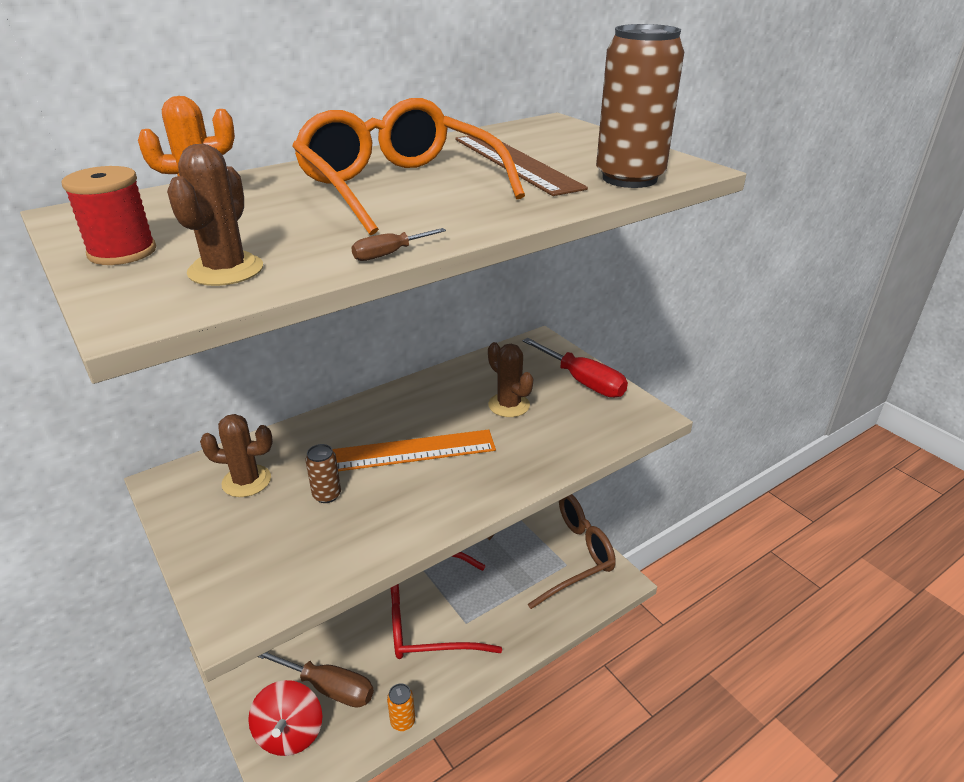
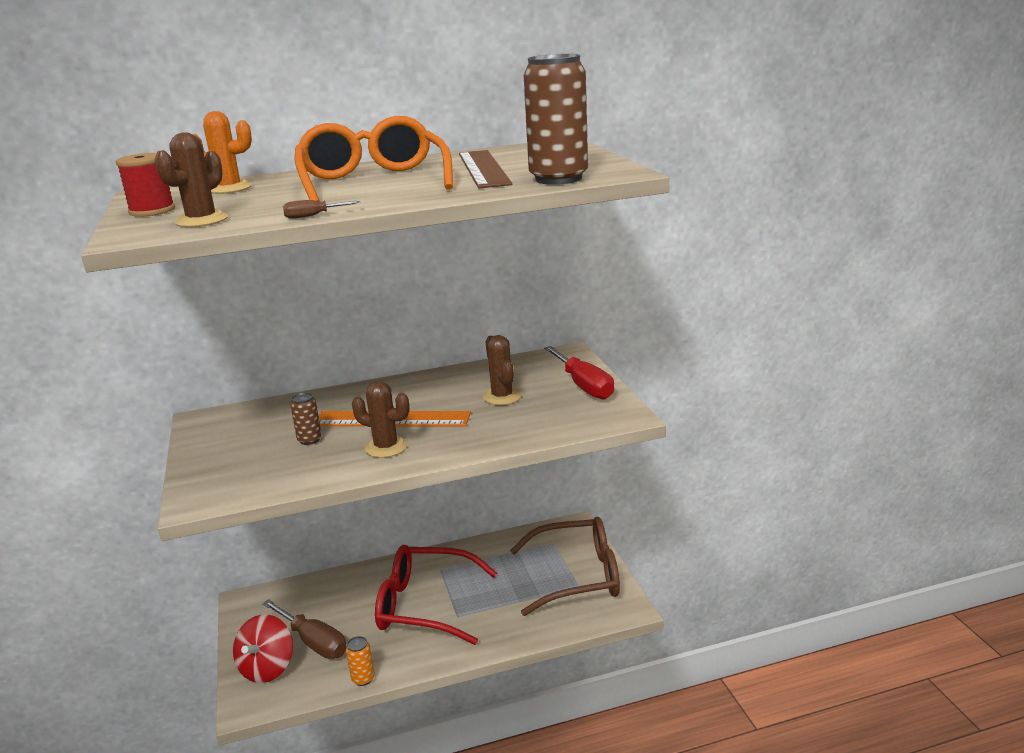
camera: 20 degrees right, 10 degrees down
(246, 481) = (256, 424): brown cactus -> brown cactus (386, 447)

